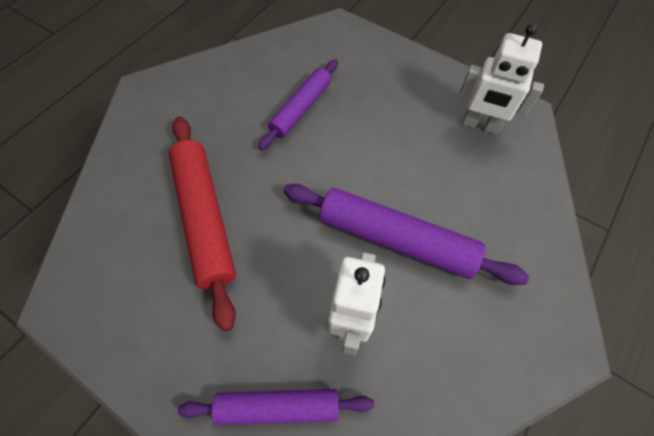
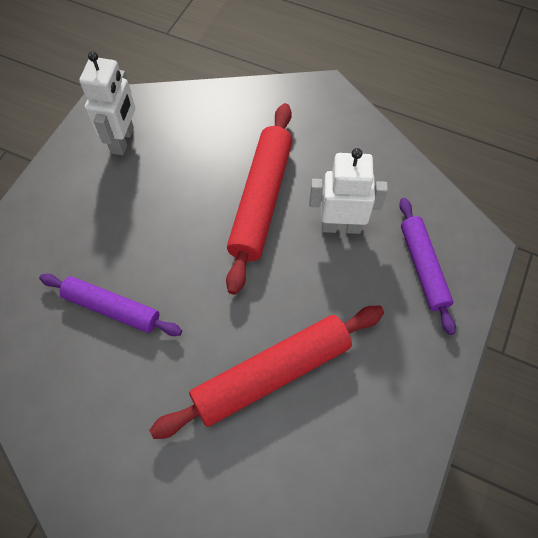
camera: 100 degrees left, 0 degrees up
(396, 239) = (261, 200): purple rolling pin -> red rolling pin

